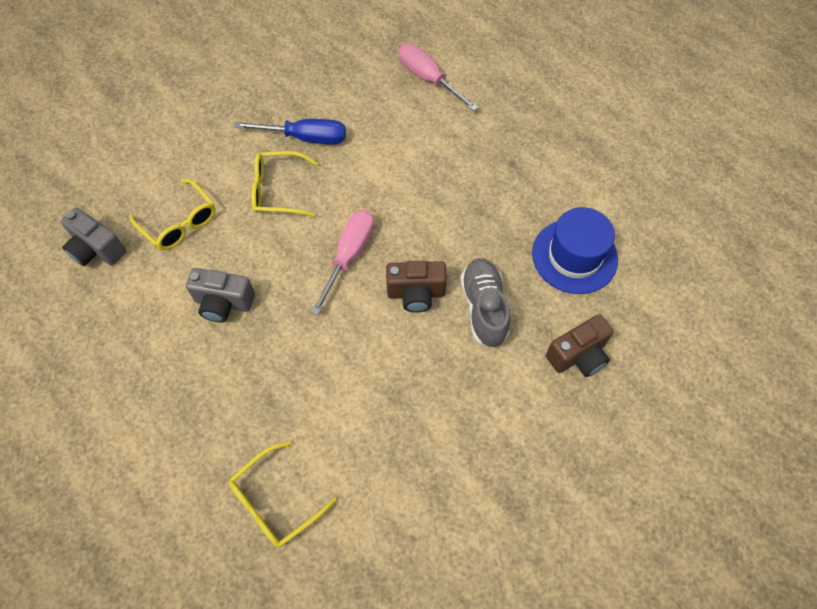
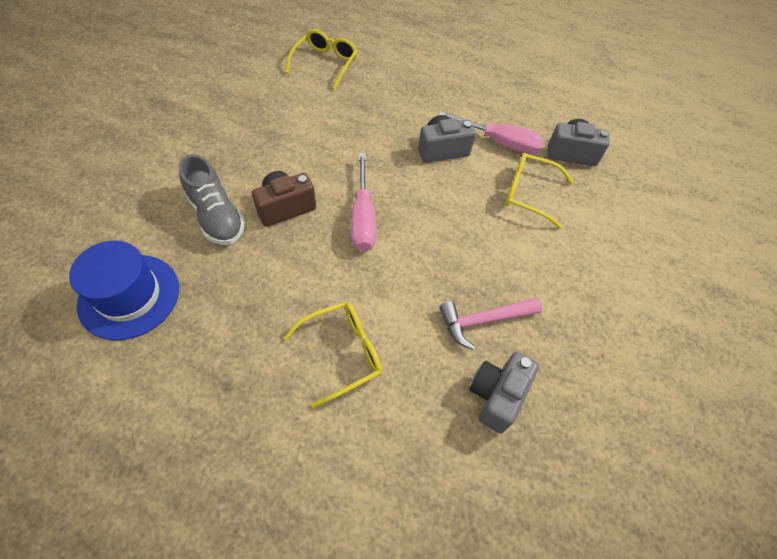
camera: 150 degrees right, 5 degrees down
(279, 190) = (468, 253): yellow glasses -> yellow glasses (341, 353)
(305, 138) = (484, 320): blue screwdriver -> pink hammer
(331, 93) = (496, 395): none -> grey camera
(428, 79) = (387, 480): pink screwdriver -> pink screwdriver (500, 142)
(578, 356) = (117, 206): brown camera -> none

